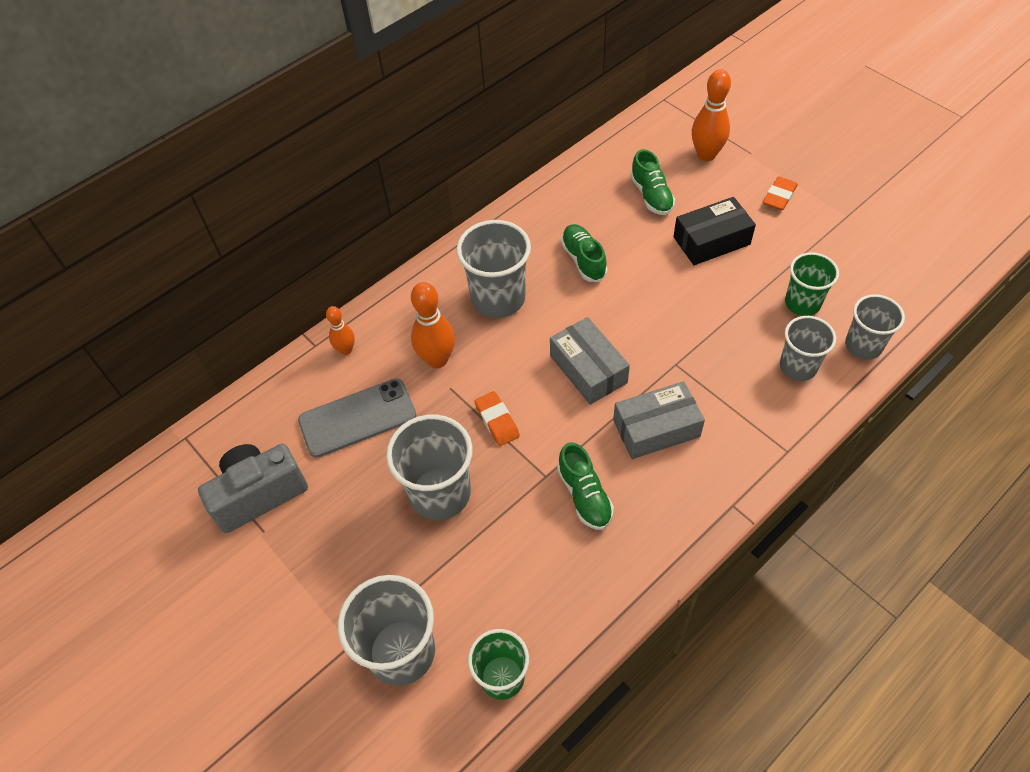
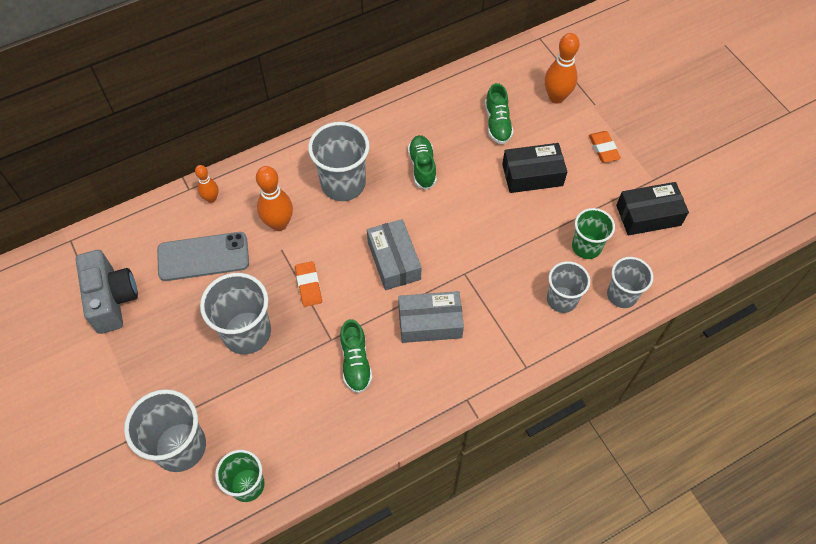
camera: 10 degrees right, 5 degrees up
(259, 494) = (112, 299): grey camera -> grey camera turned 90 degrees clockwise
(779, 196) = (603, 149): orange eraser -> orange eraser turned 60 degrees counterclockwise
(857, 254) = (648, 215): none -> black box

